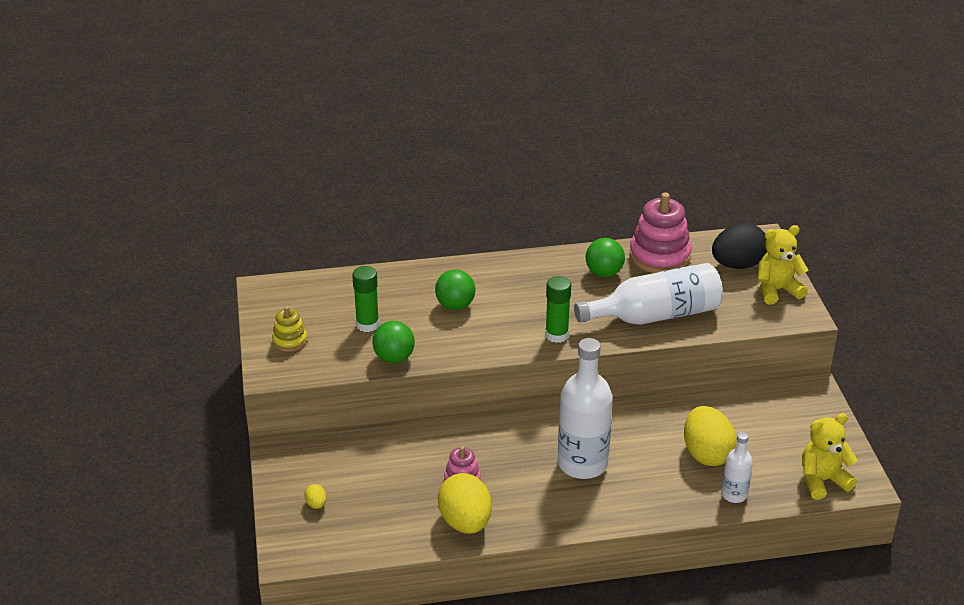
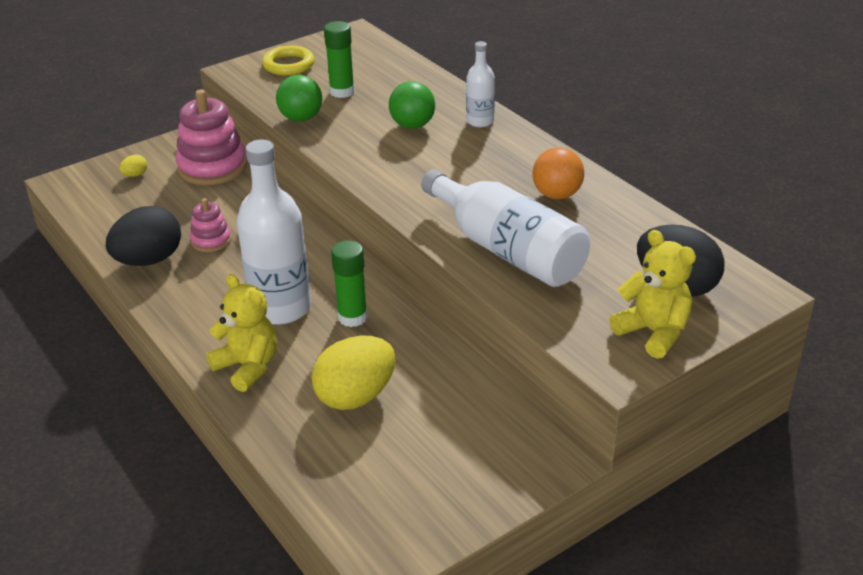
camera: 65 degrees right, 0 degrees up
(290, 340) = (288, 65): yellow stacking toy -> yellow ring
(465, 522) = (149, 260): yellow egg -> black egg
(556, 335) = (412, 195): green glue stick -> green glue stick (352, 317)
(604, 273) = (557, 195): green ball -> orange ball
(659, 256) = (631, 223): pink stacking toy -> pink stacking toy (212, 167)
(734, 494) = (293, 438): white bottle -> white bottle (480, 121)
(822, 481) = (367, 515): yellow teddy bear -> yellow teddy bear (248, 367)

